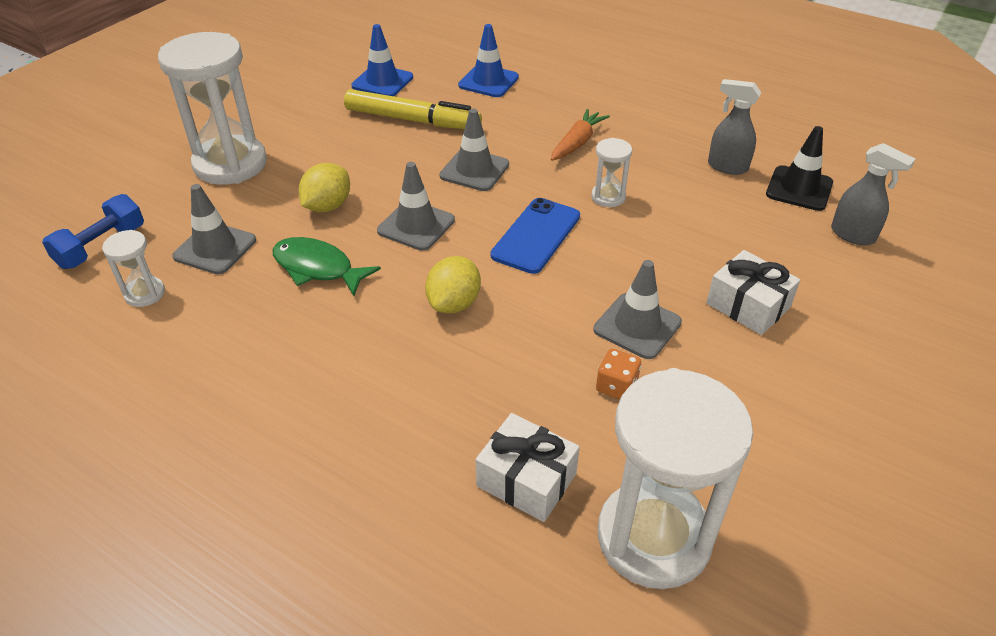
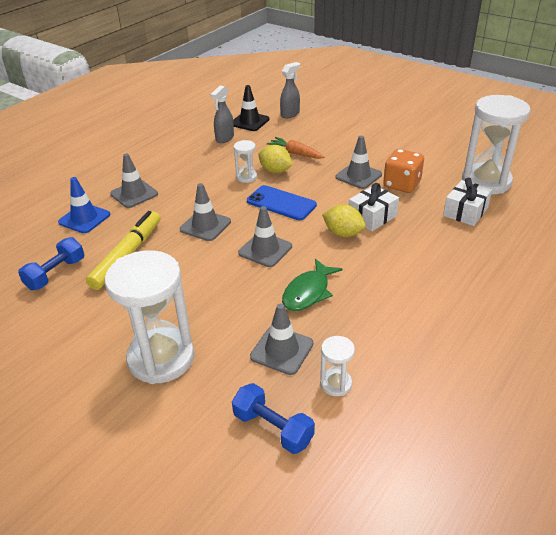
camera: 85 degrees left, 5 degrees down
(327, 206) = (236, 293): yellow lemon -> yellow lemon (275, 171)
(382, 82) = (56, 274): blue traffic cone -> blue dumbbell
(547, 107) = (134, 194): none -> grey traffic cone
(577, 143) = (184, 184): orange carrot -> orange carrot (295, 153)
(616, 386) = (401, 184): orange dice -> orange dice, size x1.78
(748, 305) = (342, 146): white gift -> white gift (372, 217)

